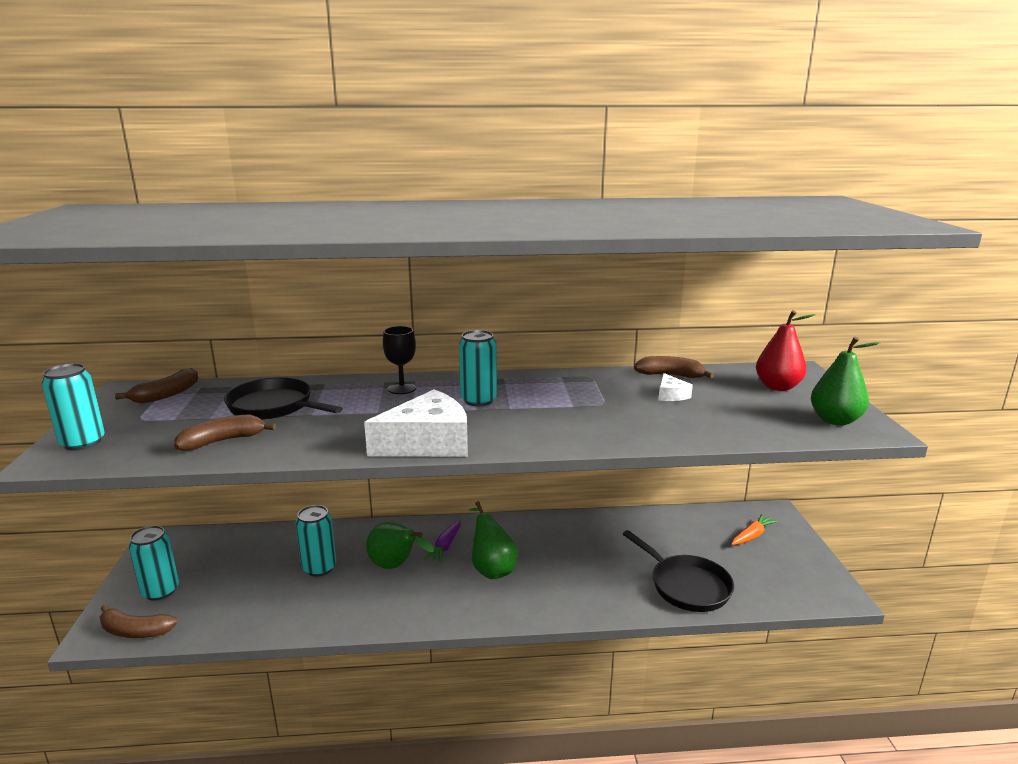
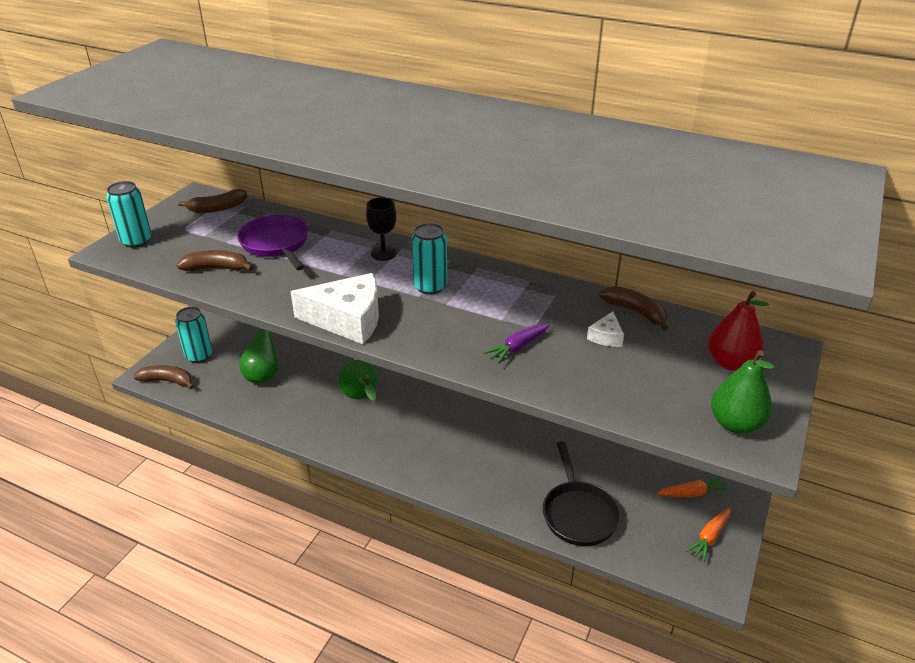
camera: 30 degrees right, 15 degrees up
(135, 631) = (167, 381): brown banana -> brown banana turned 150 degrees clockwise
(274, 407) = (276, 244): black pan -> purple pan
(319, 568) = (308, 377): turquoise can -> none
(445, 546) = (411, 395): purple carrot -> purple carrot (518, 347)
(491, 568) = (430, 429): green pear -> green pear (264, 374)
(797, 562) = (709, 537): none -> orange carrot

